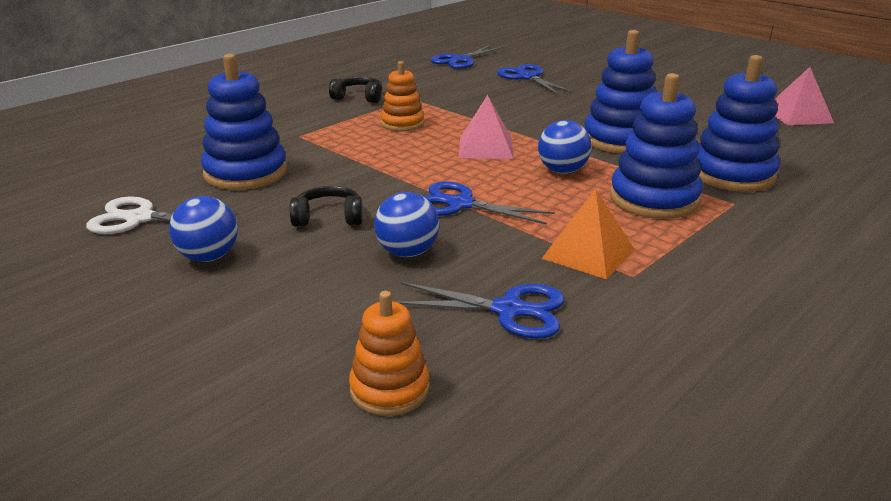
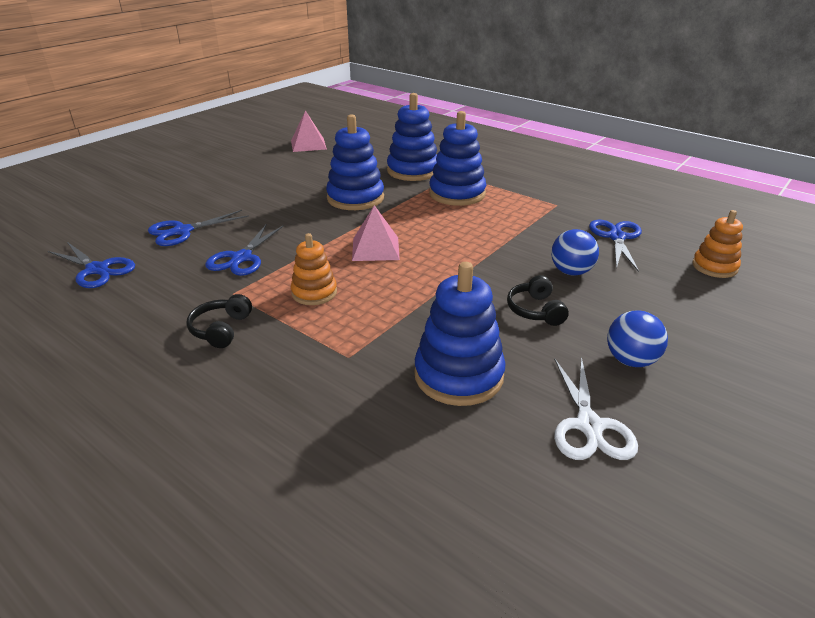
camera: 95 degrees left, 5 degrees up
(460, 204) = (488, 256): blue scissors -> blue scissors (241, 258)
(562, 171) = (418, 219): blue ball -> none
(588, 253) = (539, 215): orange pyramid -> none

